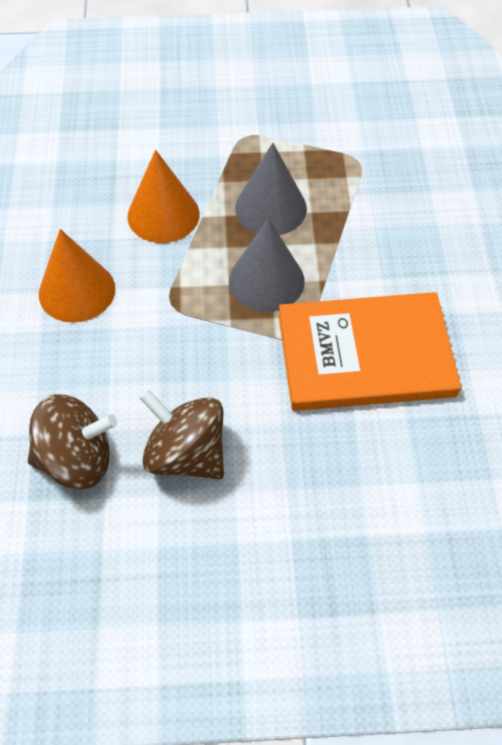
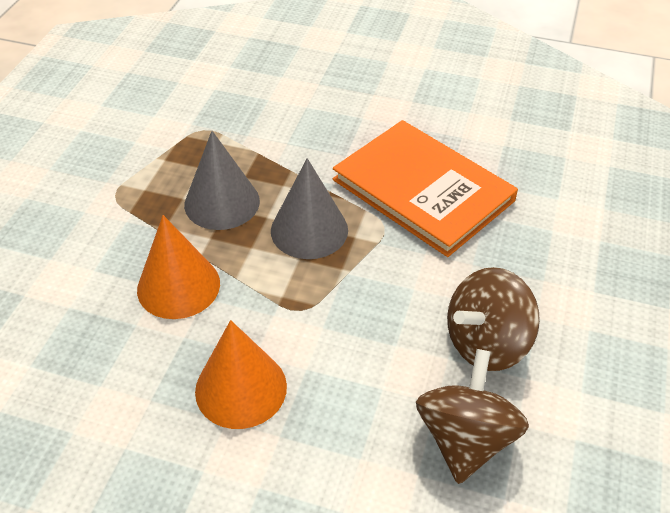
camera: 70 degrees left, 10 degrees down
(365, 355) = (423, 190): orange book -> orange book turned 60 degrees counterclockwise

